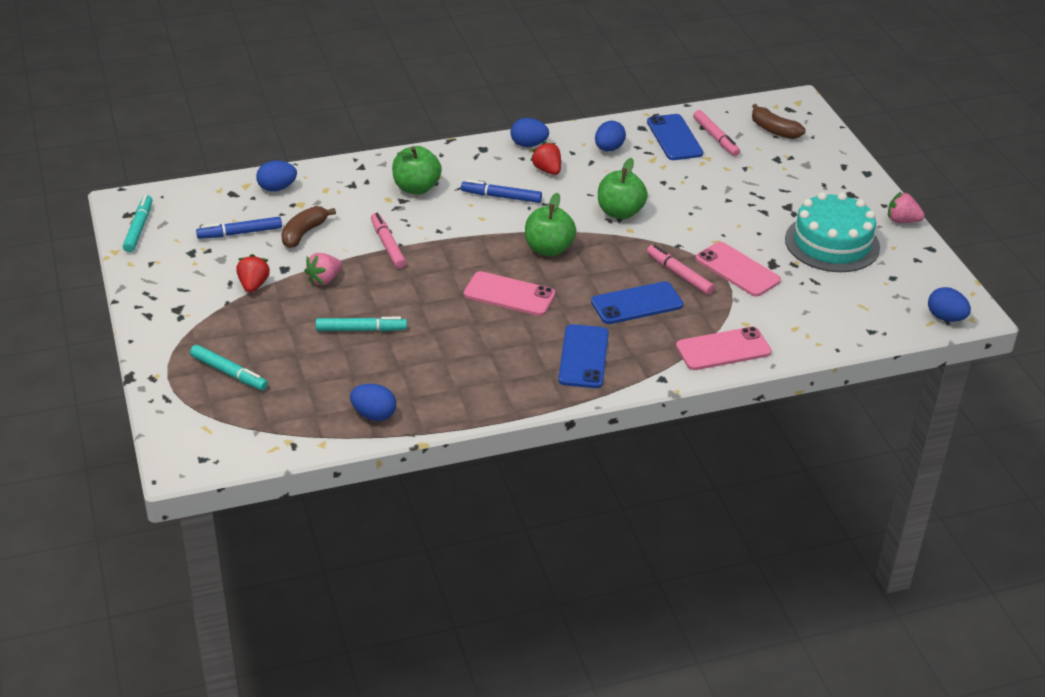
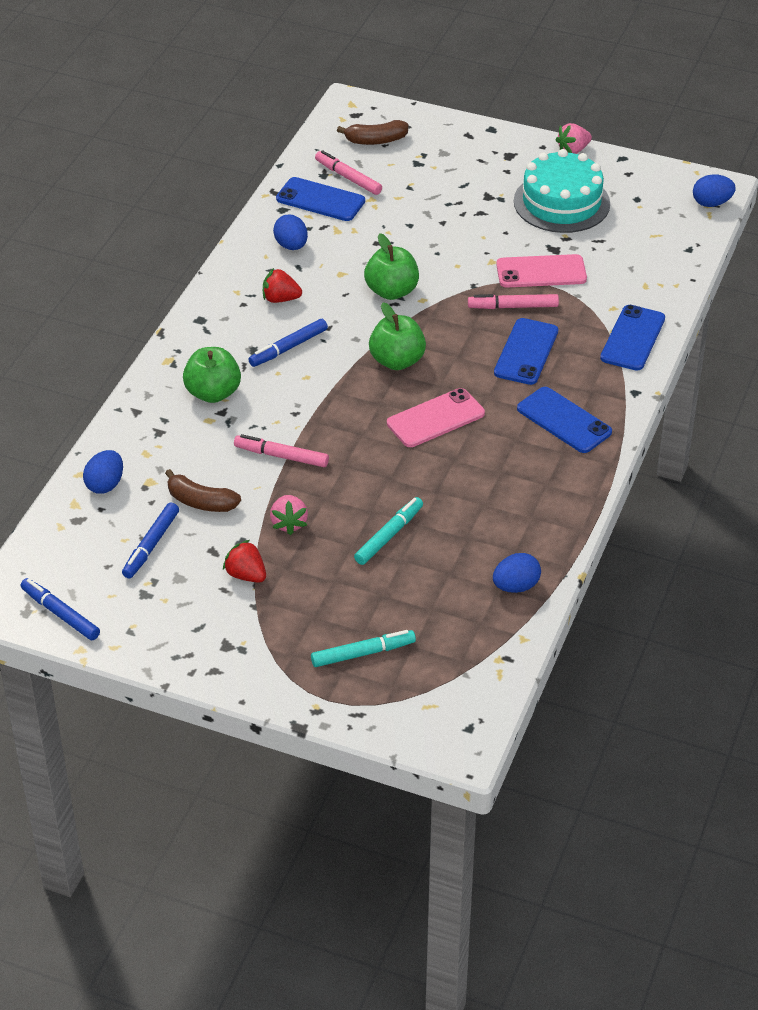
camera: 50 degrees left, 5 degrees up
(139, 228) = (60, 614): turquoise marker -> blue marker
(304, 233) = (201, 502): brown banana -> brown banana turned 45 degrees counterclockwise
(528, 145) = (228, 289): blue egg -> none
(715, 138) = (348, 178): pink marker -> pink marker turned 150 degrees counterclockwise
(723, 349) = (632, 338): pink phone -> blue phone

